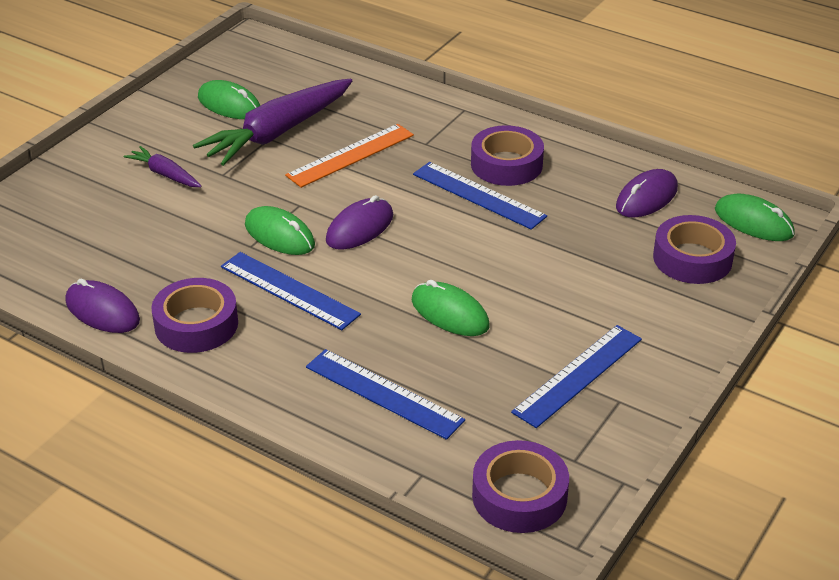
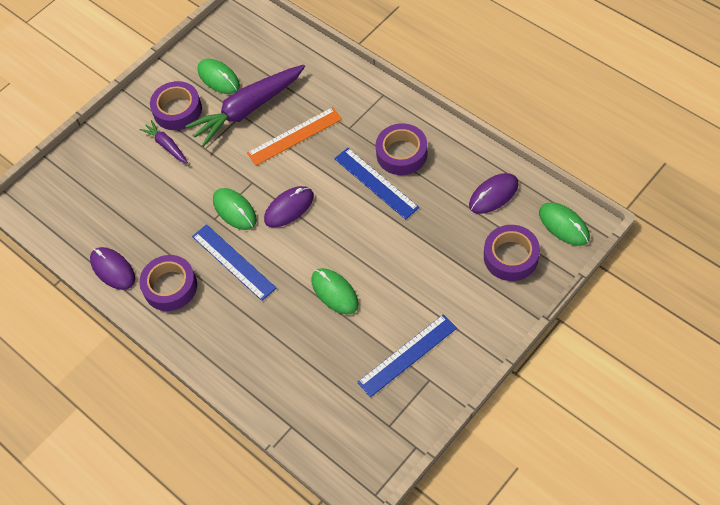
camera: 15 degrees right, 20 degrees up
(384, 393) = (279, 358): blue ruler -> none
(519, 496) = (348, 450): purple tape -> purple tape (177, 110)

